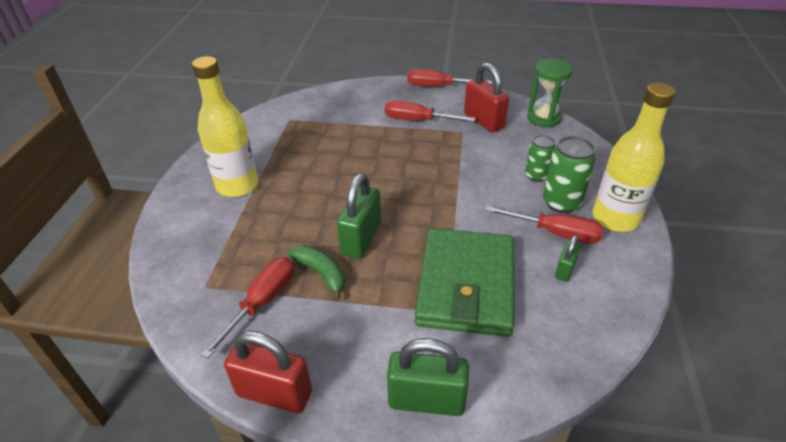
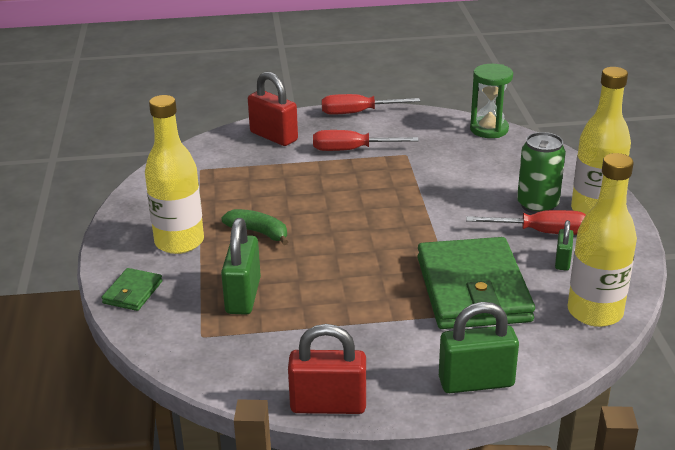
camera: 15 degrees left, 10 degrees down
(175, 228) = (132, 292): none -> green wallet
(262, 302) = (272, 338): red screwdriver -> none
(321, 274) = (321, 304): green banana -> green banana (259, 232)
(361, 239) = (347, 268): green padlock -> green padlock (243, 296)
(483, 121) = (425, 141): red padlock -> red padlock (273, 136)
(536, 175) = (503, 185): green can -> none
(578, 338) = (595, 312): none -> yellow bottle

